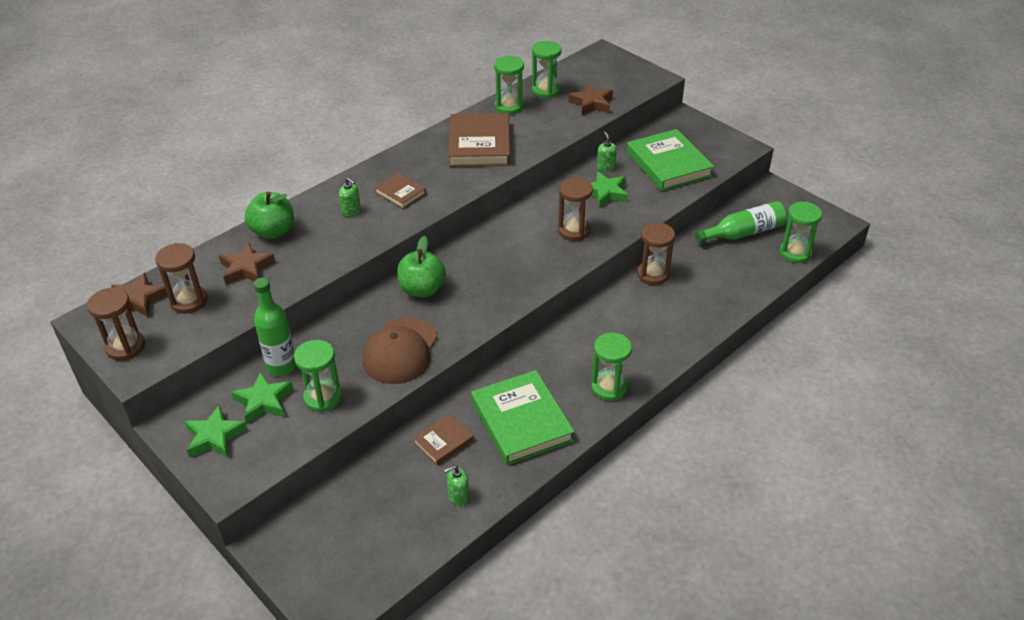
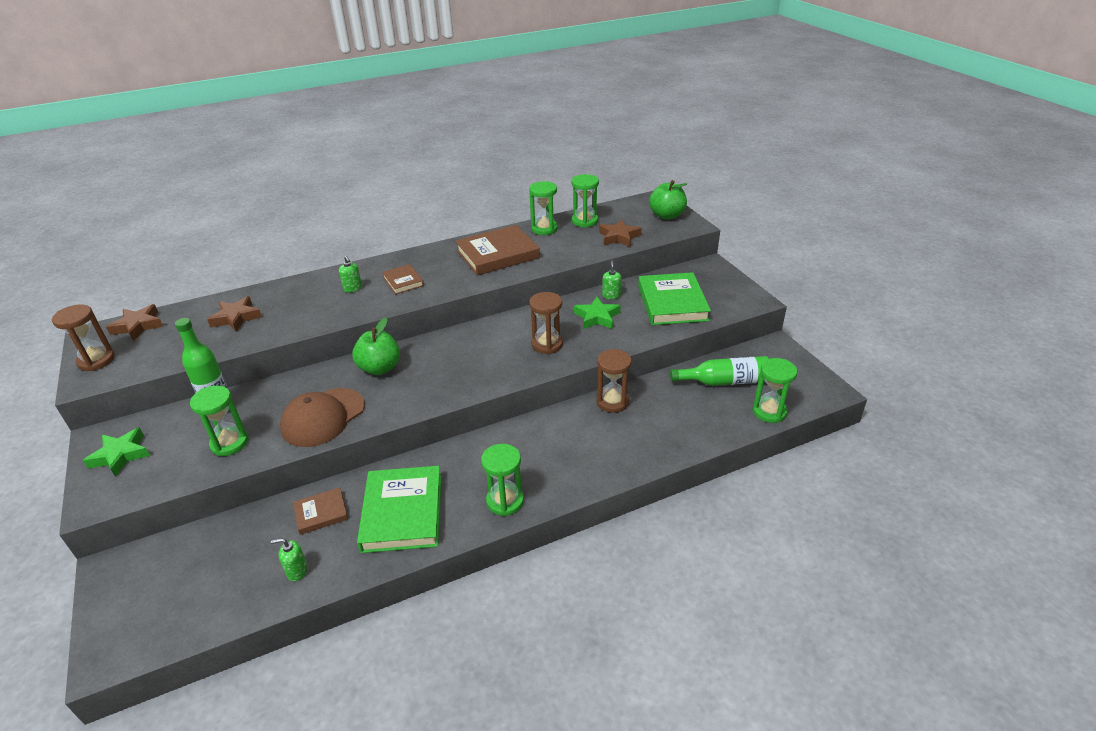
camera: 20 degrees right, 5 degrees down
(189, 301) = (172, 335): brown hourglass -> none
(264, 401) = (182, 434): green star -> none
(273, 231) = (280, 293): green apple -> green apple (667, 215)
(480, 144) = (497, 254): brown book -> brown book turned 45 degrees clockwise

